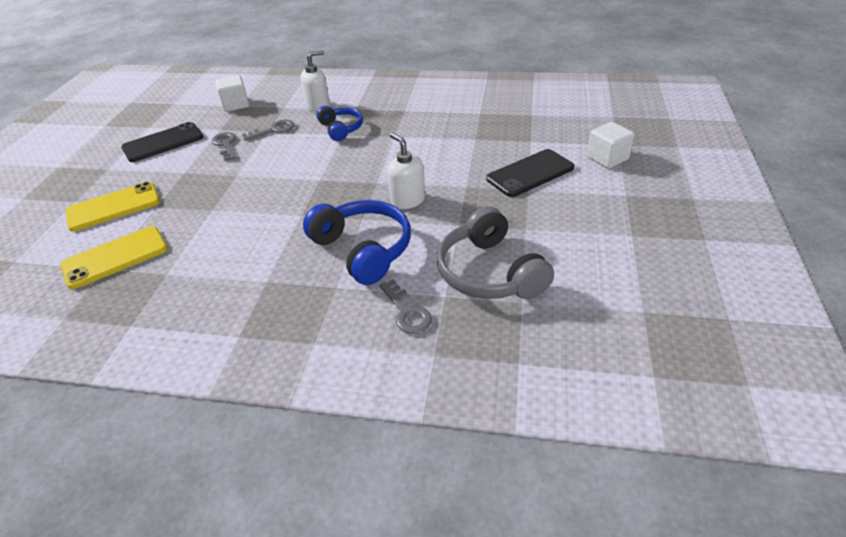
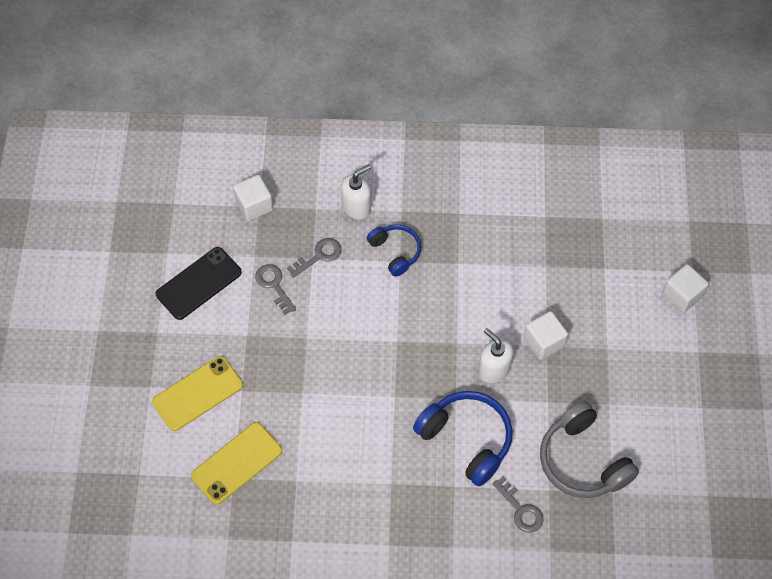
camera: 10 degrees left, 20 degrees up
(463, 184) = (544, 342): none -> white cube
(530, 173) = (607, 323): black phone -> none

